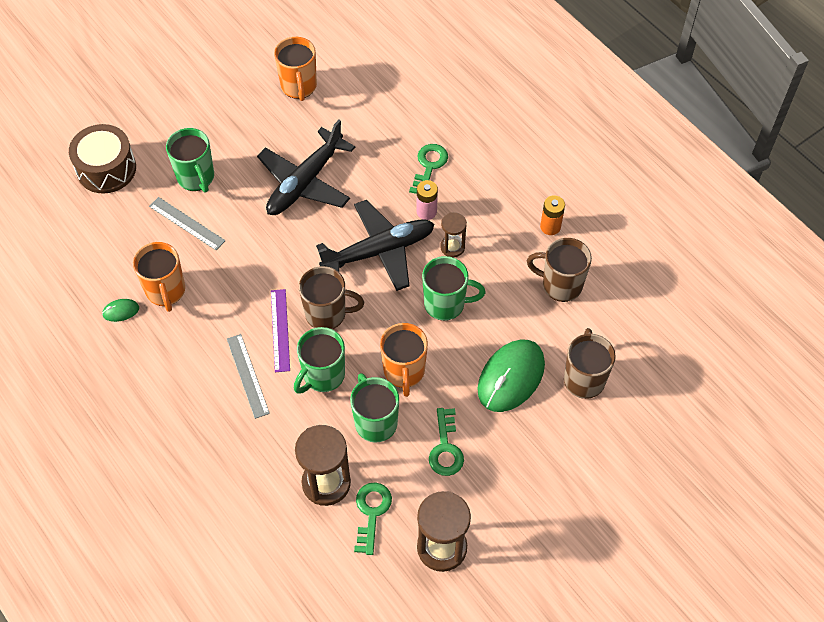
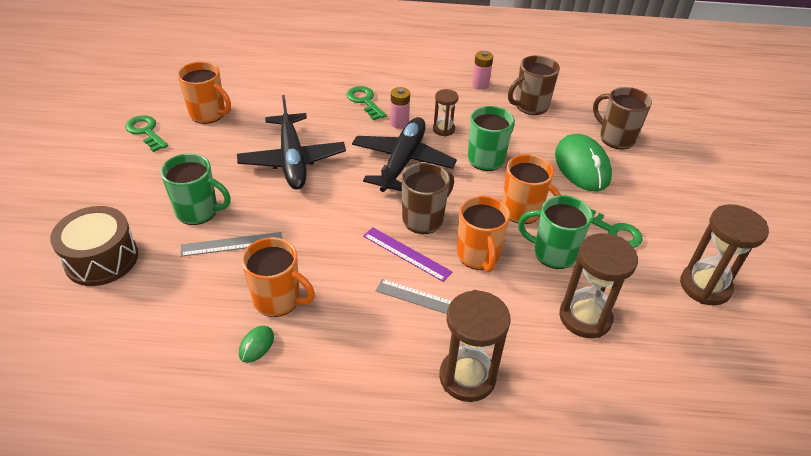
camera: 50 degrees left, 15 degrees down
(203, 445) = (467, 377): none -> brown hourglass
(323, 376) = (478, 256): green mug -> orange mug
(371, 512) = (638, 307): green key -> green key (146, 131)
(550, 227) = (480, 85): orange battery -> pink battery

